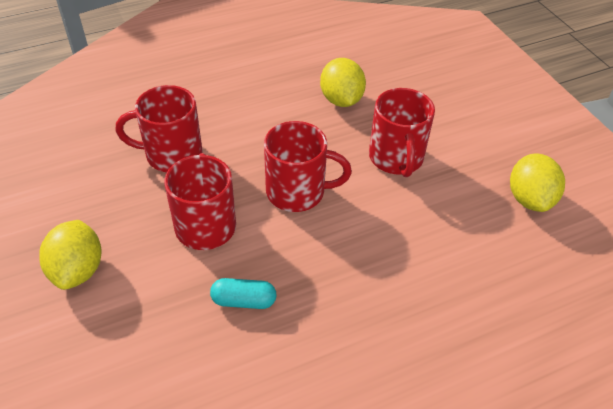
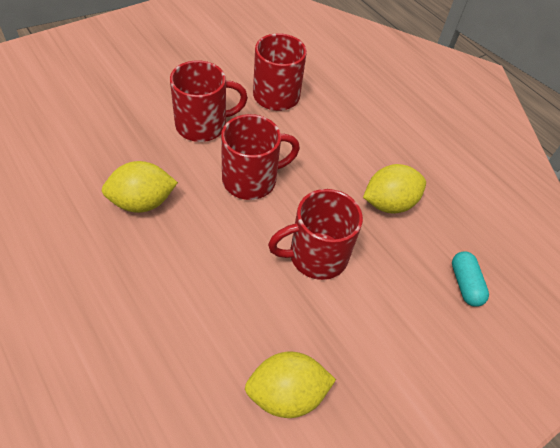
camera: 75 degrees right, 5 degrees up
(78, 270) = (152, 67): yellow lemon -> yellow lemon (142, 202)
(244, 301) = (129, 157): turquoise capsule -> turquoise capsule (465, 284)
(297, 192) = (251, 180): red mug -> red mug turned 105 degrees counterclockwise

